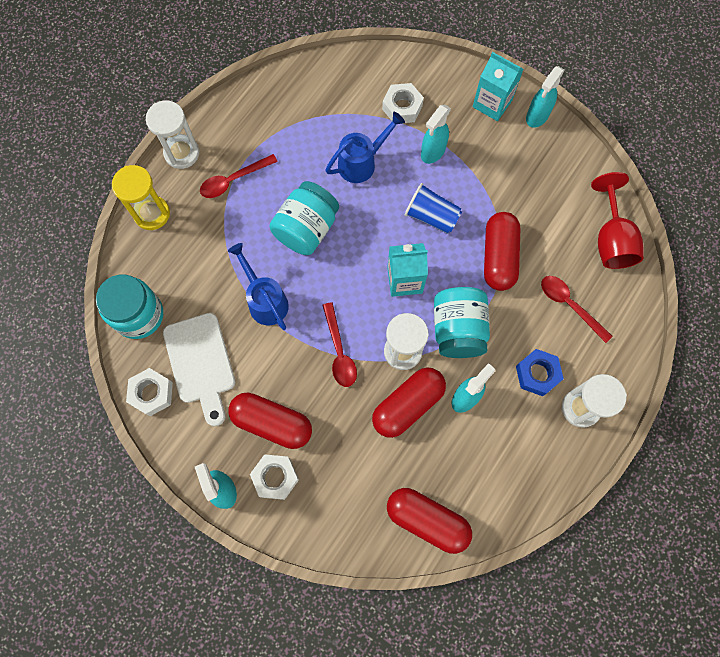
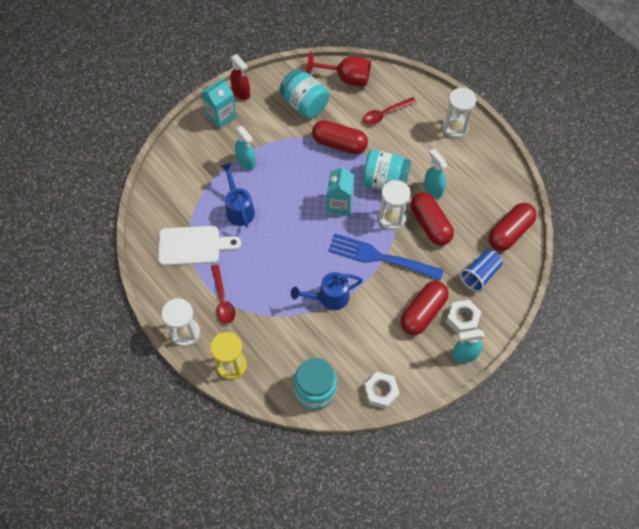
camera: 75 degrees left, 10 degrees down
(200, 363) = (366, 352): white cutting board -> white cutting board (193, 246)
(306, 229) = (280, 257): turquoise jar -> turquoise jar (304, 104)
(339, 351) = (381, 257): red spoon -> blue fork
(402, 107) = (203, 172): white nut -> none
(431, 216) = (296, 175): blue cup -> blue cup (479, 275)
(537, 116) = (241, 93): turquoise spray bottle -> red spray bottle
(537, 374) = (427, 145): blue nut -> none

